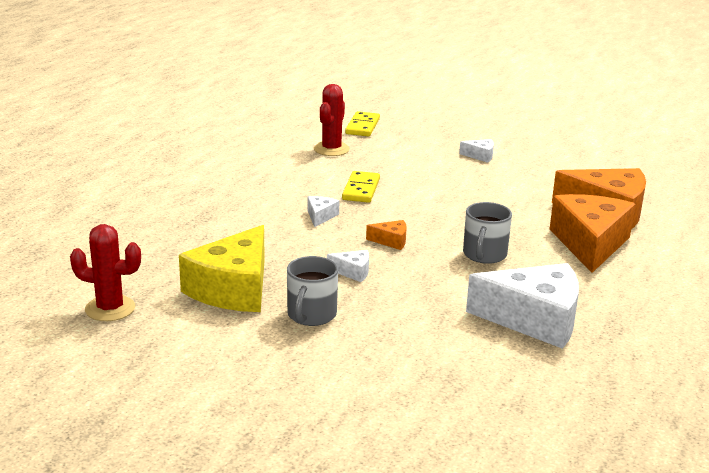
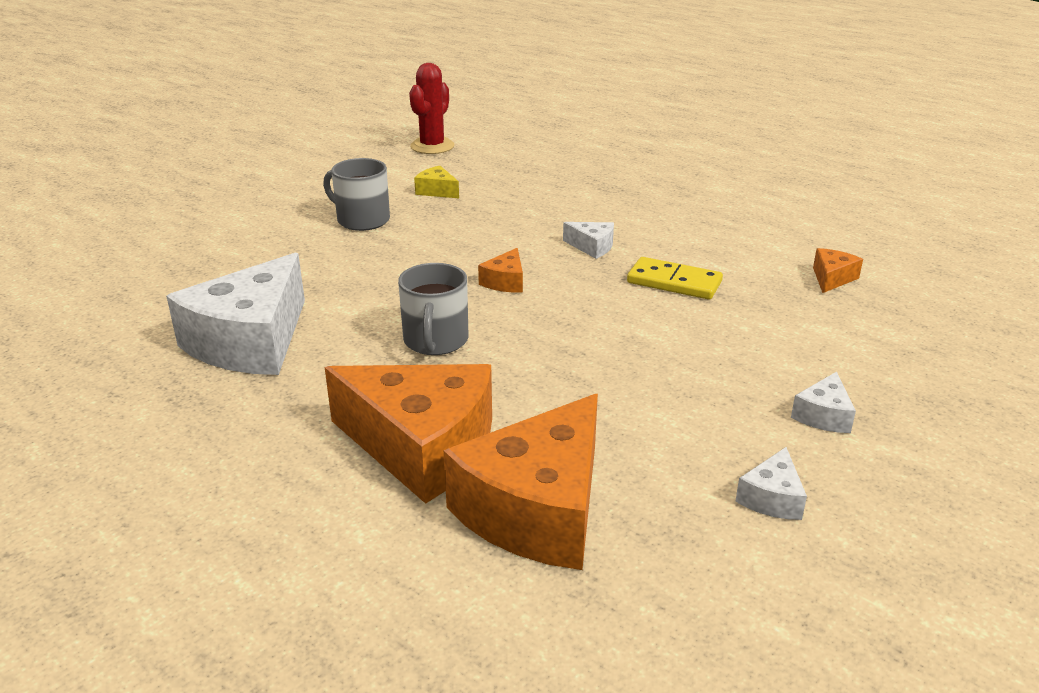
camera: 105 degrees right, 5 degrees up
(233, 289) = (437, 191): yellow cheese -> yellow cheese, size x0.42
(331, 149) = (832, 278): red cactus -> orange cheese
(353, 272) = (438, 249): white cheese -> white cheese (772, 498)
(362, 126) = (949, 317): yellow domino -> none
(484, 255) = (435, 341): grey mug -> grey mug turned 120 degrees counterclockwise

